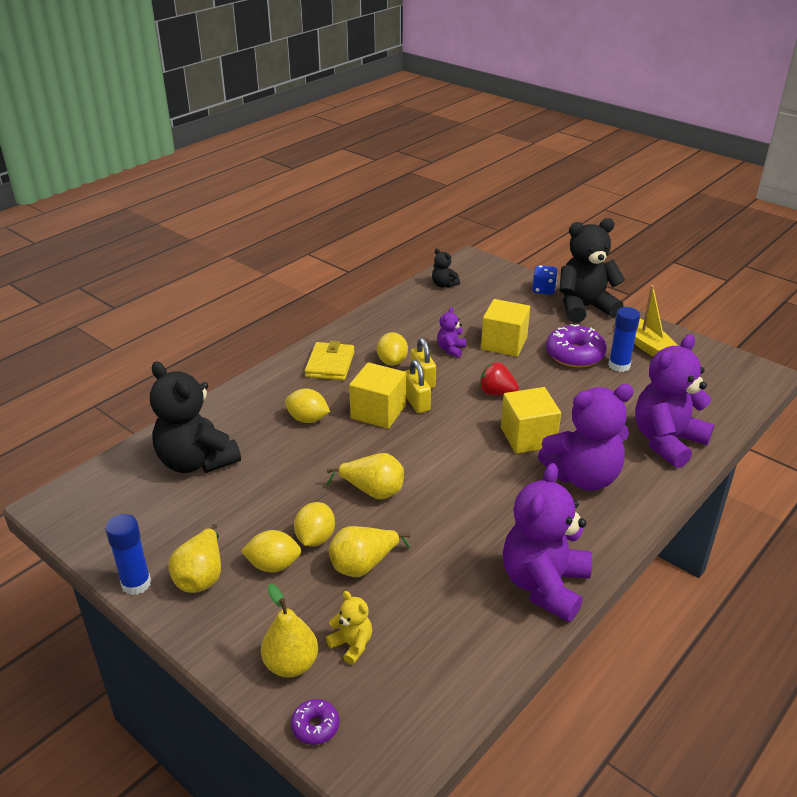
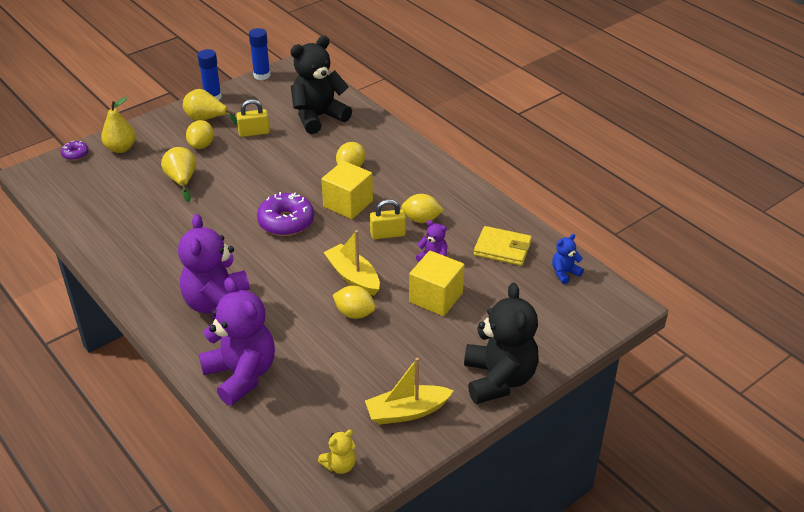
camera: 100 degrees right, 5 degrees up
(315, 538) = (217, 163): yellow lemon -> yellow lemon (354, 313)
(330, 364) = (426, 184): yellow wallet -> yellow wallet (502, 249)
(352, 645) = (121, 171): yellow teddy bear -> yellow teddy bear (340, 465)
(373, 491) = (252, 191): yellow pear -> none
(416, 402) = (354, 226): yellow padlock -> yellow padlock (254, 132)
(443, 285) = (564, 273): black teddy bear -> blue teddy bear
(497, 393) = (353, 277): red strawberry -> yellow boat
(528, 437) = (283, 284): yellow cube -> none
(543, 290) = (545, 353): blue dice -> none
(544, 585) = (120, 258): purple teddy bear -> none
(574, 355) = (402, 346): purple donut -> purple donut (286, 222)
(619, 365) = (374, 376): blue glue stick -> blue glue stick (262, 75)

